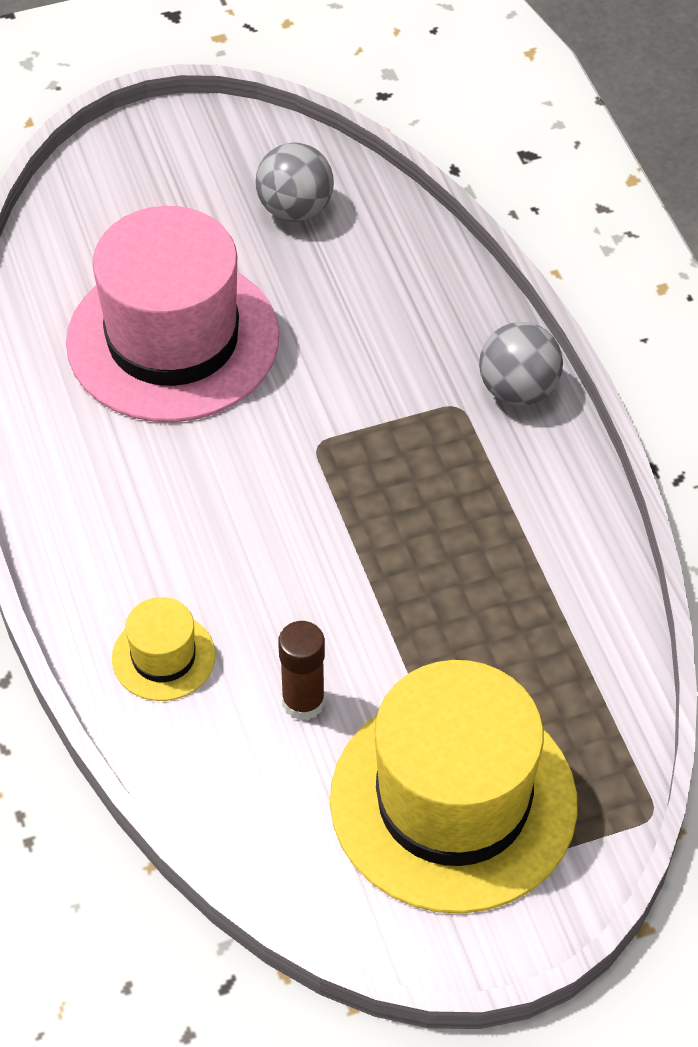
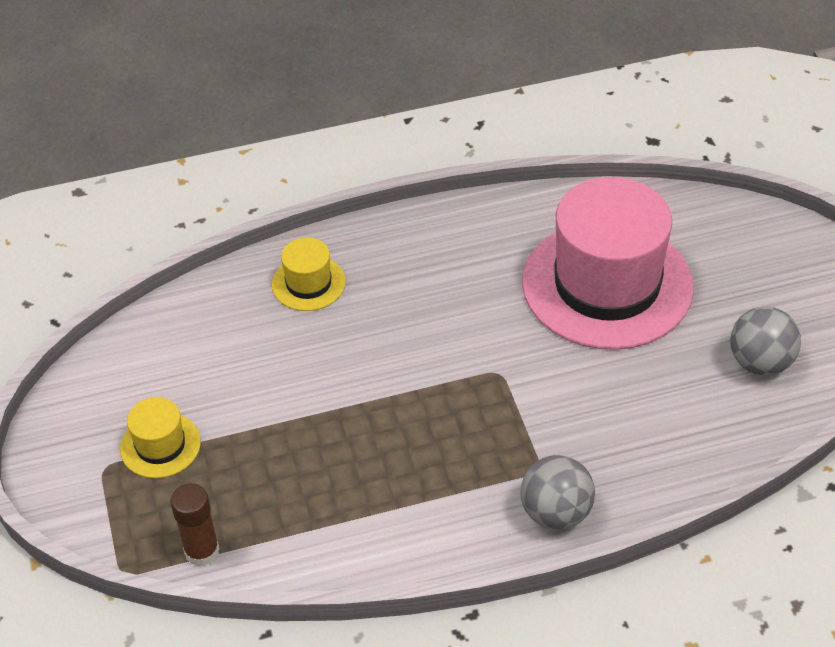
camera: 95 degrees right, 5 degrees down
(303, 702) = (259, 360): brown glue stick -> brown glue stick (202, 551)
(453, 801) = (160, 445): yellow hat -> yellow hat, size x0.44

